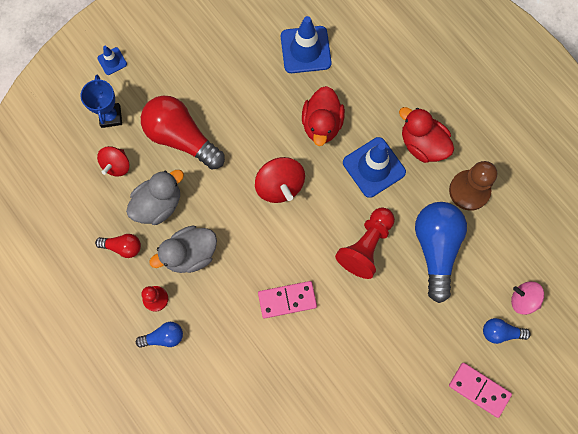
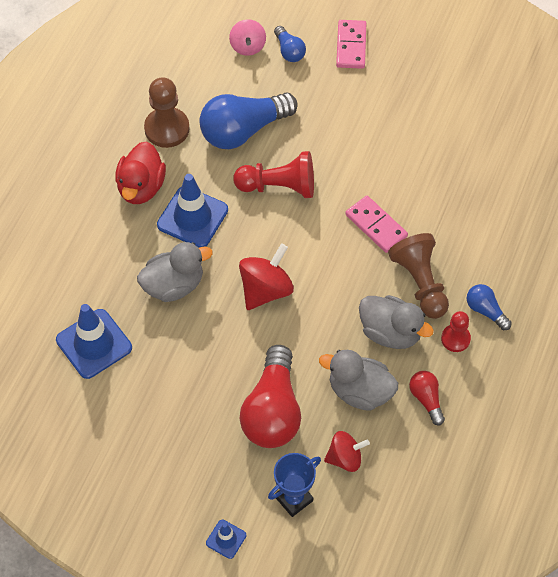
camera: 120 degrees left, 15 degrees down
(217, 302) = (420, 283): none -> brown pawn
(322, 124) = (173, 285): red duck -> grey duck

